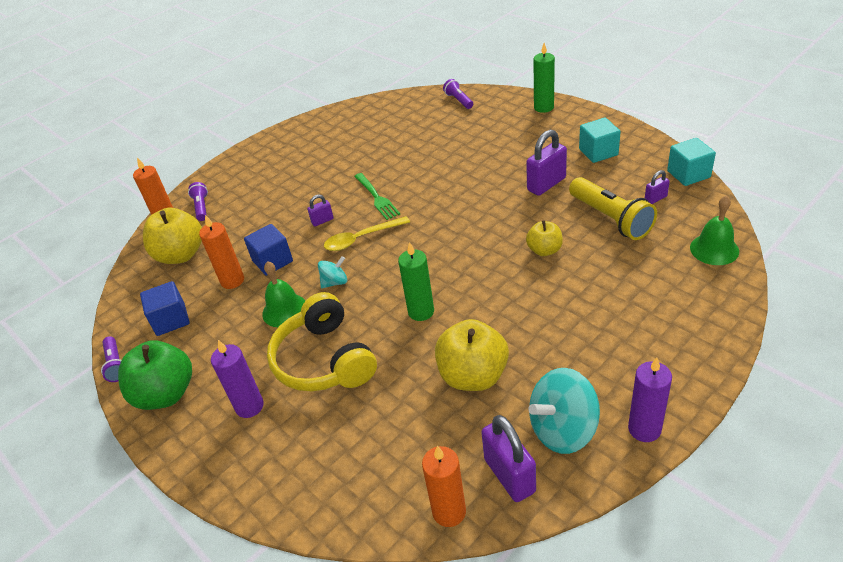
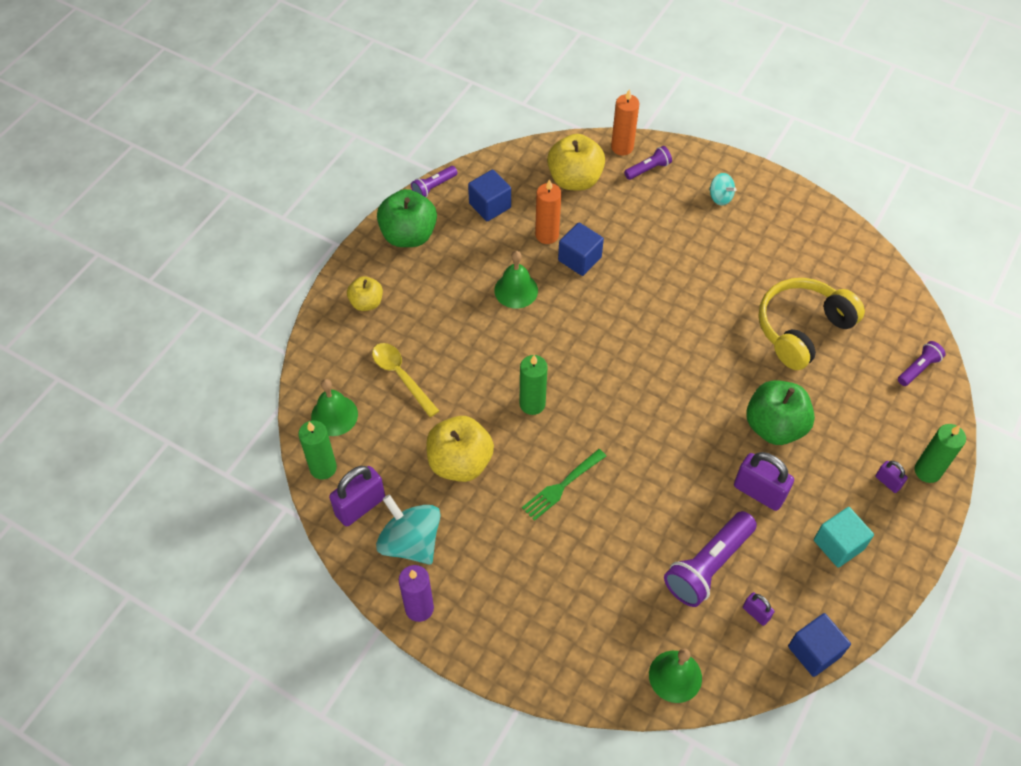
camera: 70 degrees right, 15 degrees up
(249, 406) = (404, 299): purple candle -> none
(322, 221) = (648, 284): purple padlock -> purple padlock (887, 482)
(324, 360) = (461, 340): yellow headphones -> yellow headphones (802, 329)
(335, 282) = (559, 321): turquoise spinning top -> turquoise spinning top (720, 197)
(361, 238) = (627, 327): yellow spoon -> yellow spoon (401, 376)
(376, 197) = (697, 324): green fork -> green fork (562, 485)
(379, 492) = (334, 415): none -> green bell
(449, 512) = (323, 468): orange candle -> green candle
(488, 169) = (774, 426): none -> green apple
(544, 250) = (641, 502): yellow apple -> yellow apple (366, 303)
(611, 219) = (708, 566): yellow flashlight -> purple flashlight
(688, 174) = (814, 651): turquoise cube -> blue cube

